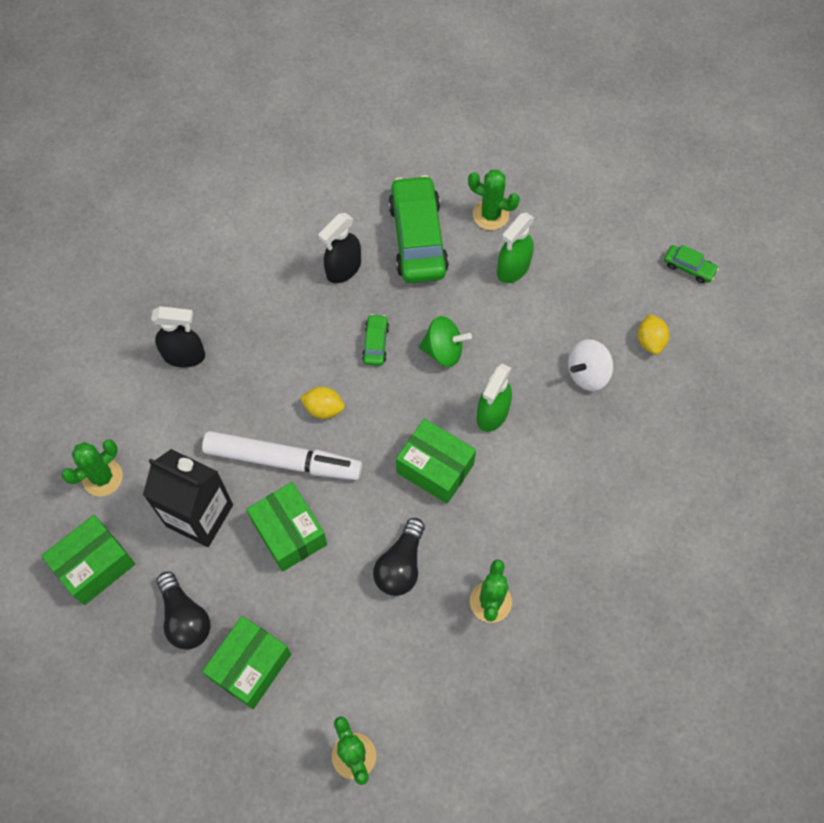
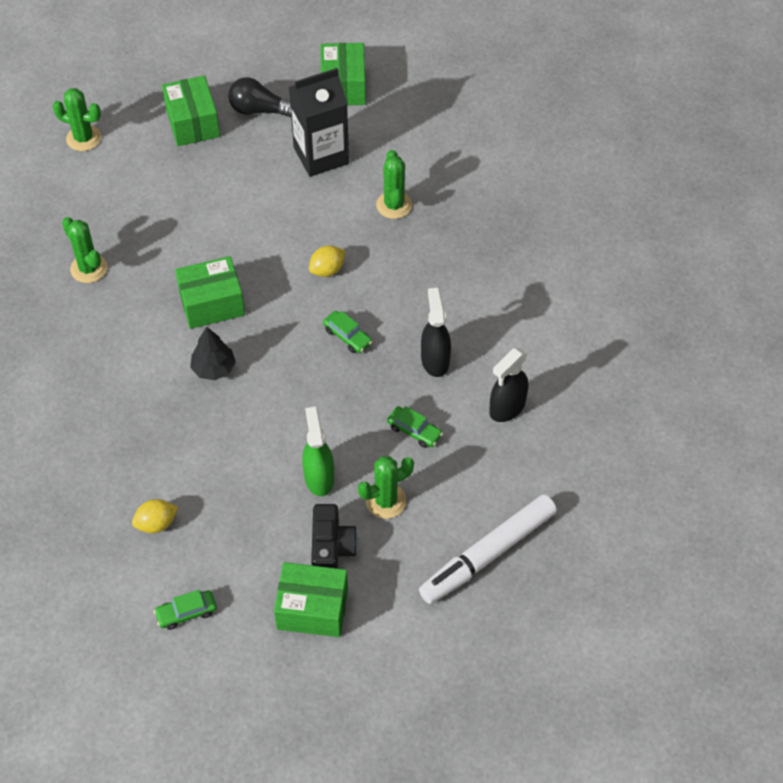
camera: 130 degrees right, 10 degrees down
(102, 477) = (403, 122): green cactus -> green cactus (394, 205)
(184, 355) = (455, 217): black spray bottle -> black spray bottle (507, 407)
(283, 460) = (312, 222): white marker -> white marker (488, 554)
(289, 533) = (256, 194): green box -> green box (312, 609)
(401, 565) = (167, 237): black light bulb -> none
(418, 238) = (414, 431): green car -> green car, size x0.45
(443, 351) = (296, 375): green spinning top -> none
(492, 414) = (214, 368): green spray bottle -> black tree
(558, 220) = (331, 549): none -> black camera
(587, 373) = (177, 456): white spinning top -> none
(650, 341) = (156, 524): yellow lemon -> yellow lemon turned 60 degrees counterclockwise

